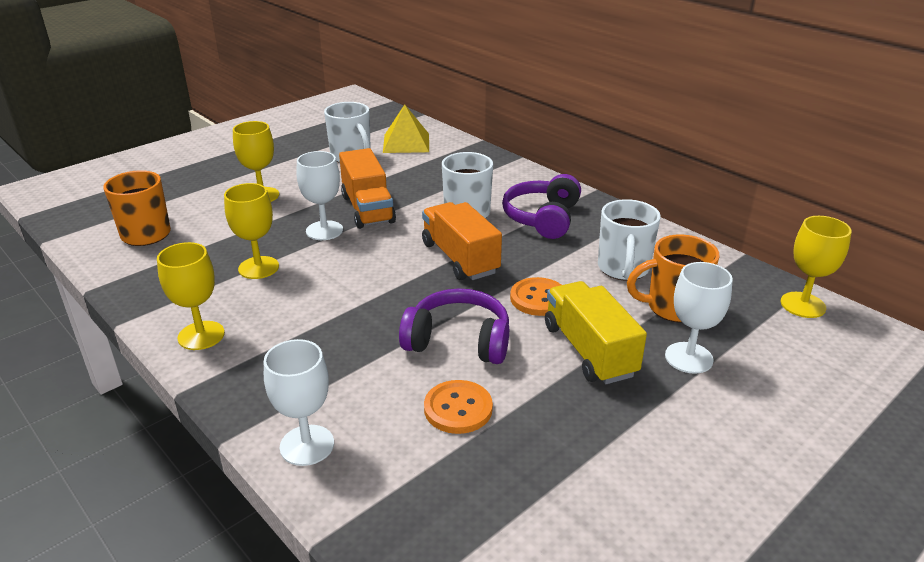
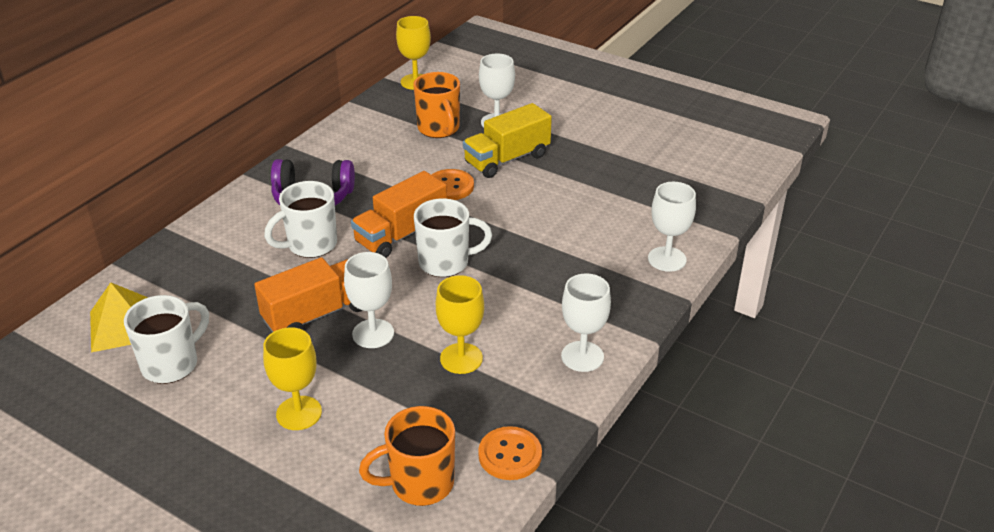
camera: 105 degrees left, 5 degrees up
(201, 335) = (582, 356): yellow goblet -> white goblet
(458, 341) = (523, 216): purple headphones -> none
(458, 409) = (596, 204): orange button -> orange button (510, 455)
(623, 269) = (391, 151): white mug -> white mug (446, 263)

